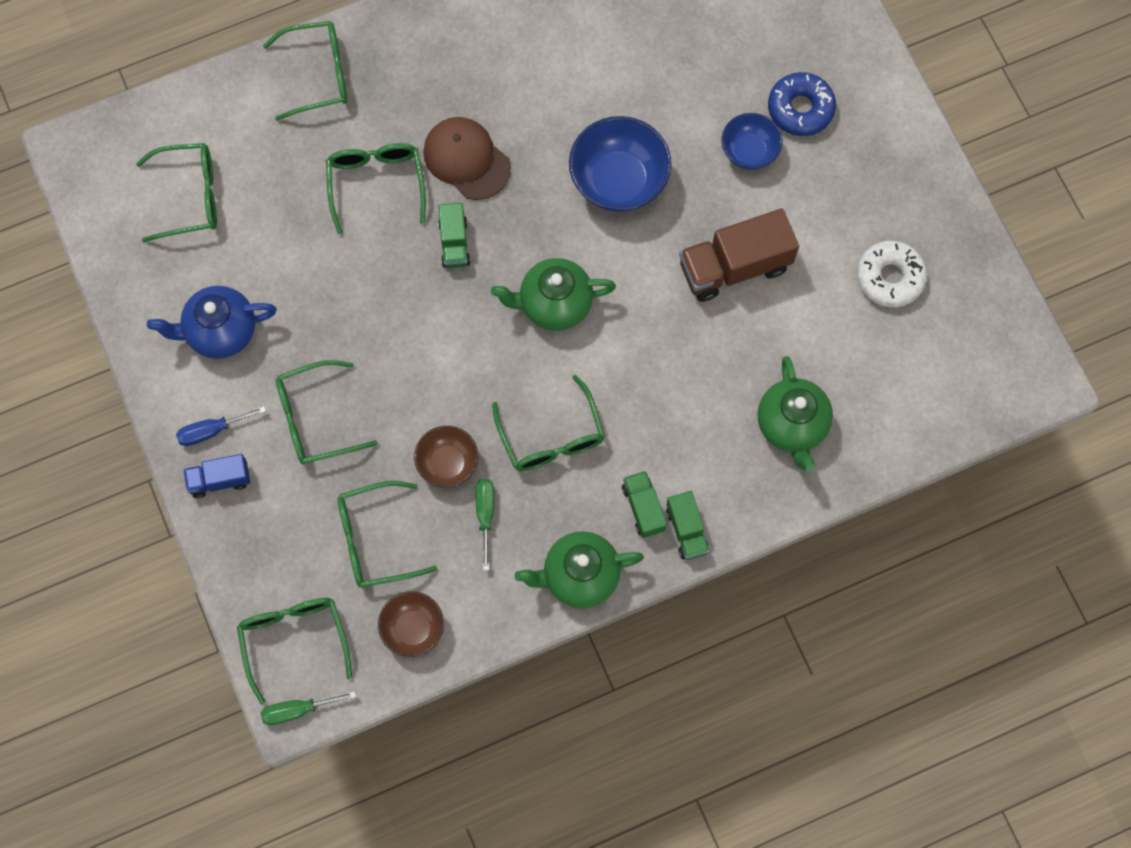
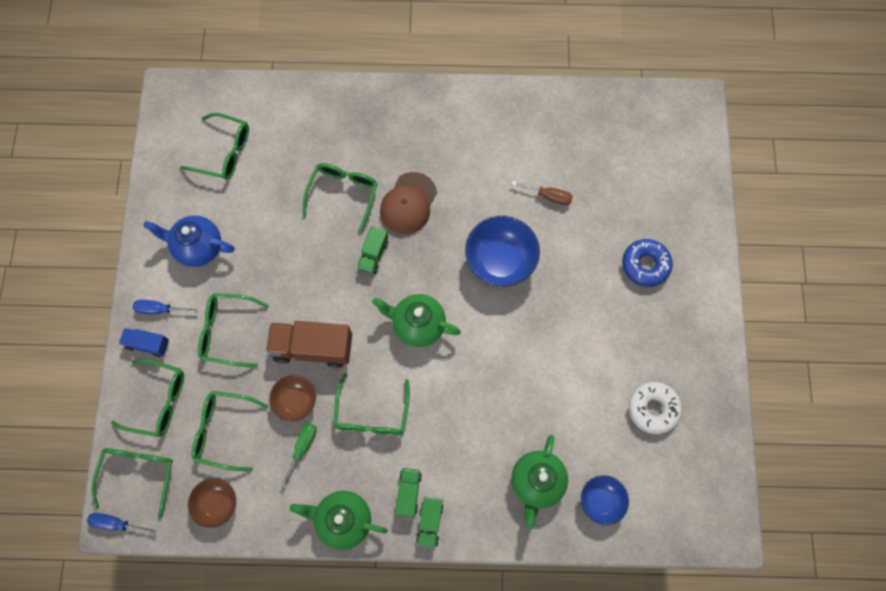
camera: 25 degrees right, 0 degrees up
(298, 710) = (116, 523): green screwdriver -> blue screwdriver
(317, 75) = (342, 109): green glasses -> green glasses (158, 401)
(466, 159) = (408, 203): brown cap -> brown cap turned 135 degrees counterclockwise
(640, 74) = (548, 196): none -> brown screwdriver
(734, 267) = (549, 353): brown truck -> brown truck (312, 347)
(749, 151) = (597, 279): blue bowl -> blue bowl (601, 501)

